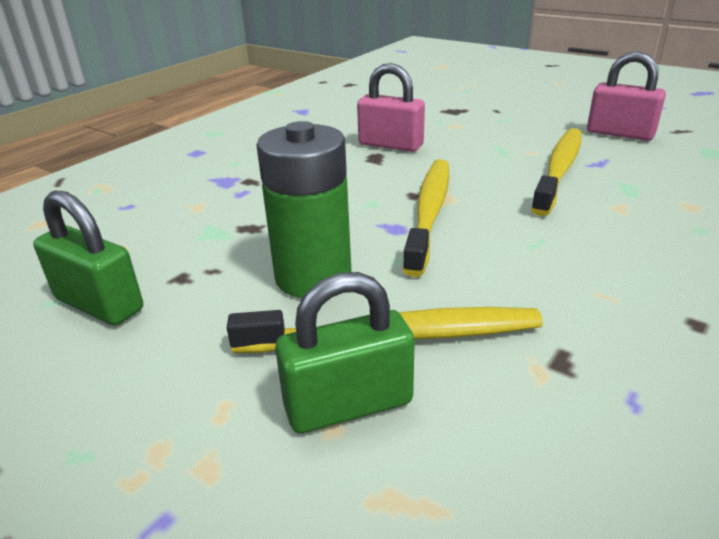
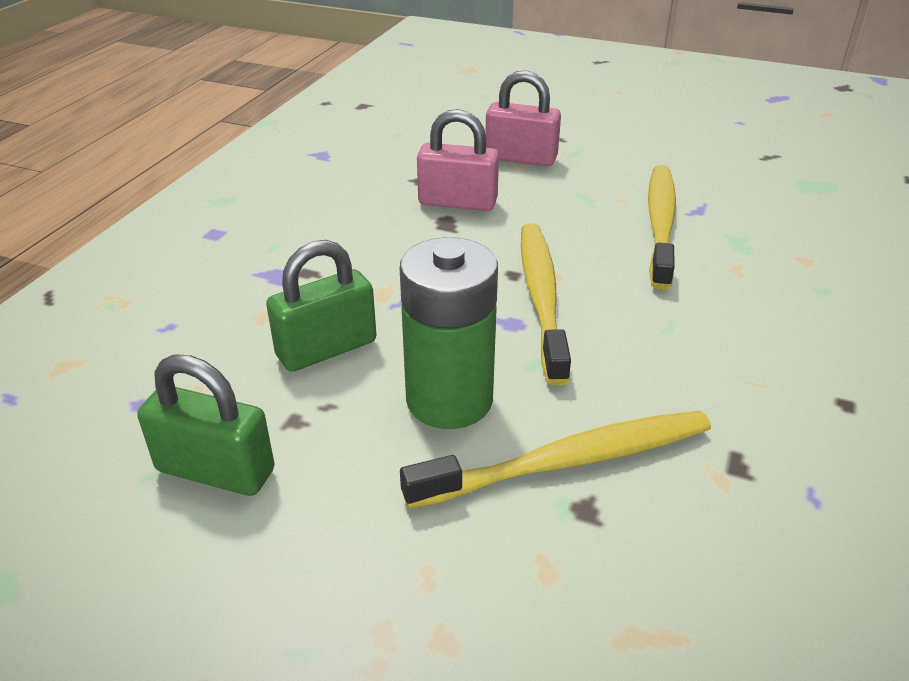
camera: 15 degrees left, 5 degrees up
(348, 404) = (554, 547): green padlock -> green padlock (326, 349)
(620, 134) = (708, 166): pink padlock -> pink padlock (521, 158)

